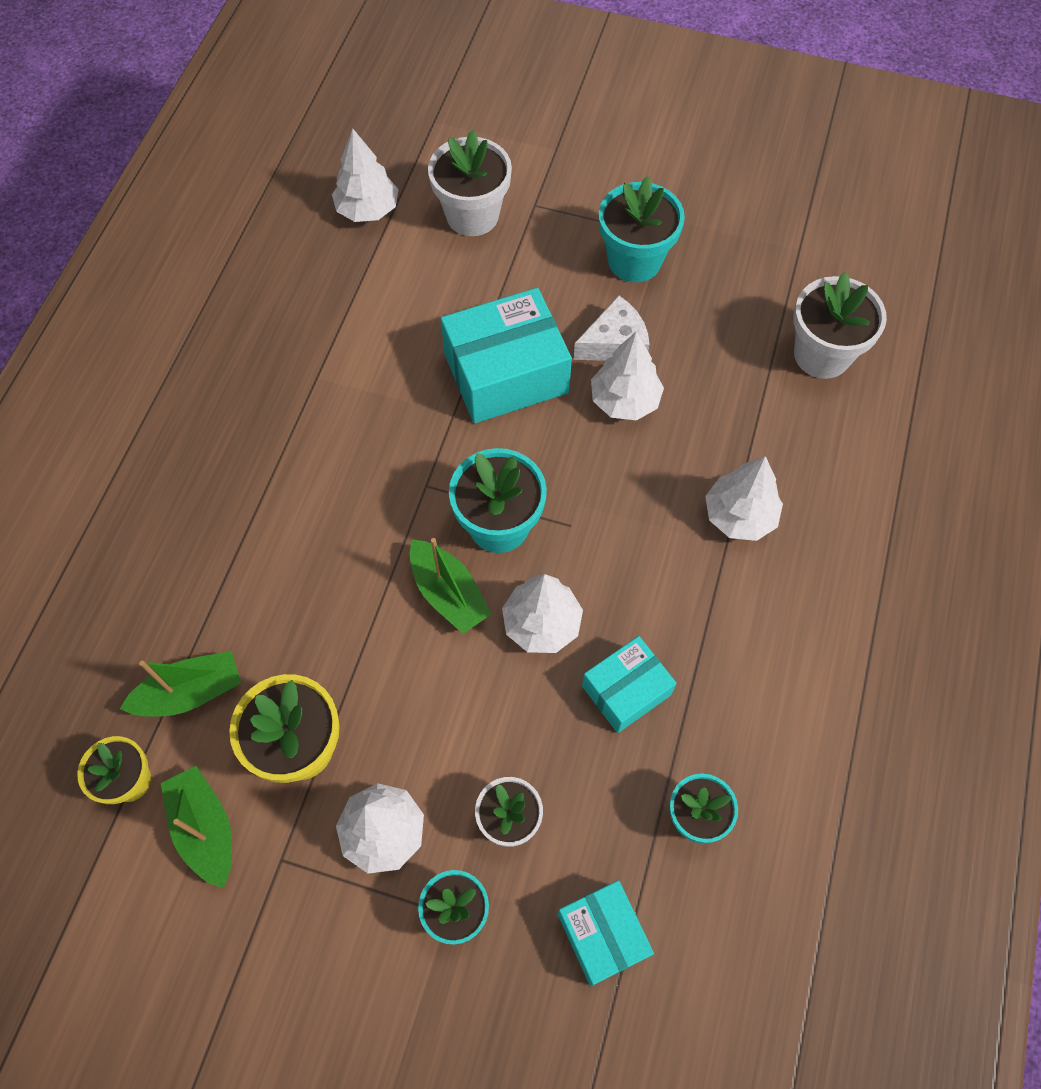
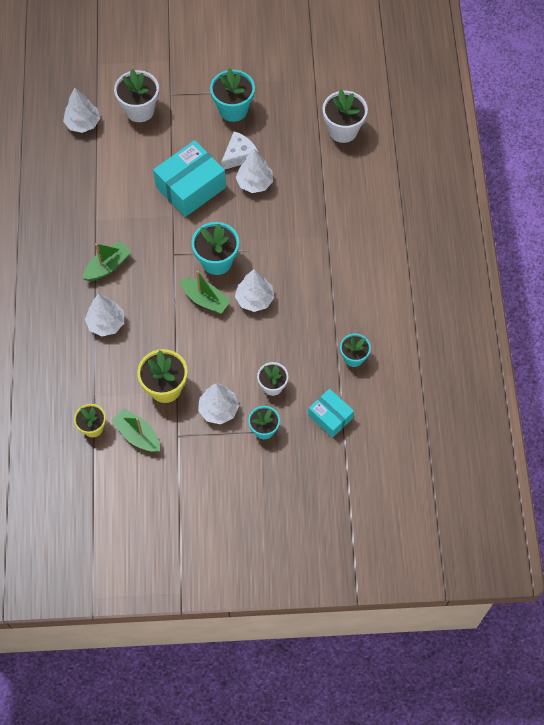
camera: 20 degrees left, 0 degrees up
(191, 692) = (103, 382): green boat -> green boat (108, 266)
(626, 690) = (304, 315): turquoise box -> none
(739, 516) = (329, 221): white tree -> white tree (106, 323)

